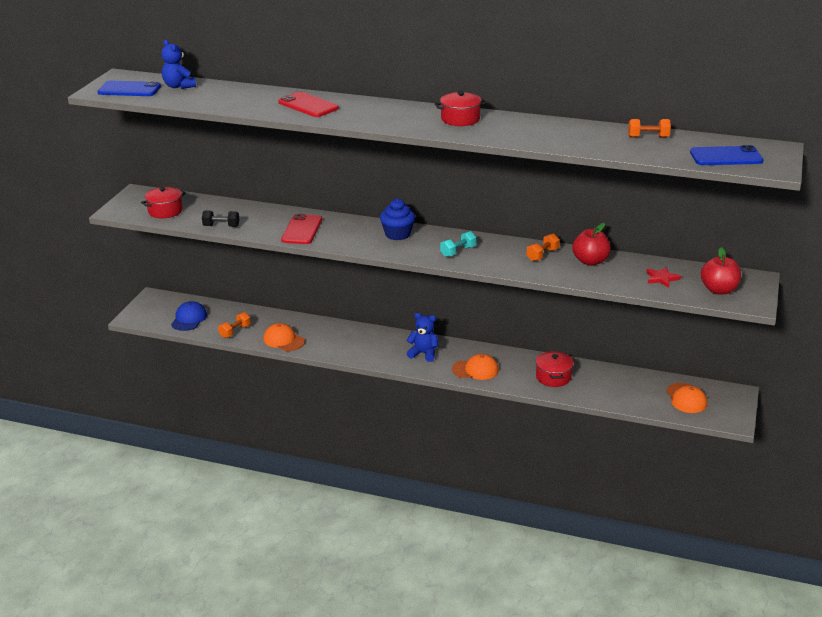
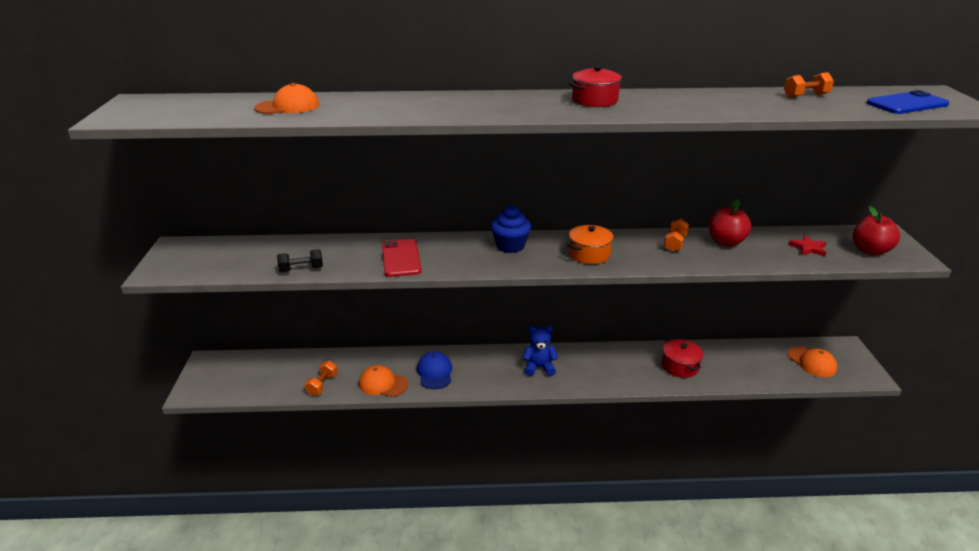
camera: 20 degrees left, 0 degrees up
(129, 89) = (156, 113): blue phone -> none
(165, 211) = (221, 262): red pot -> none
(179, 86) = (222, 103): blue teddy bear -> none
(189, 319) = (261, 380): blue cap -> blue cap (435, 372)
(308, 105) = (405, 105): red phone -> none
(458, 252) = (589, 254): turquoise dumbbell -> orange pot
(475, 370) = (602, 375): orange cap -> orange cap (288, 106)

